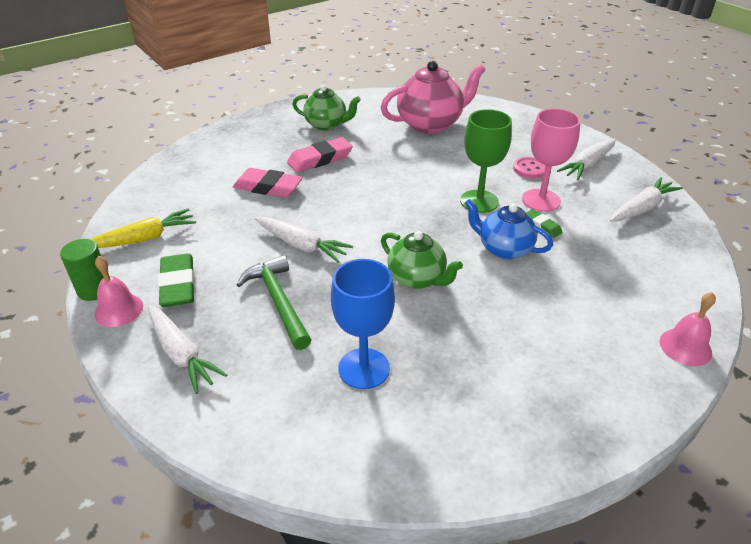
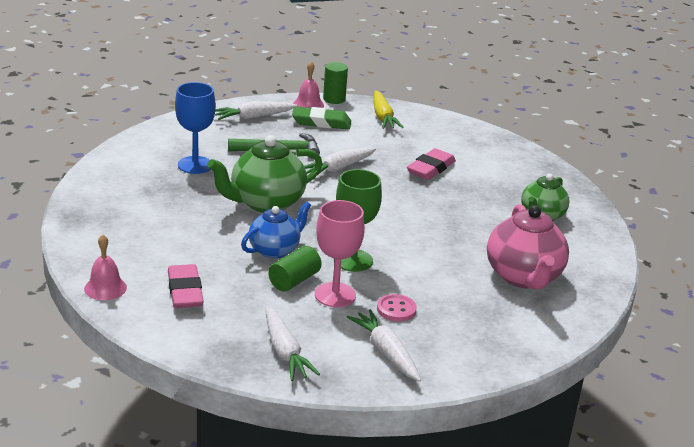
camera: 105 degrees right, 10 degrees down
(320, 159) = (469, 199): pink eraser -> pink eraser (185, 291)
(417, 279) = (265, 203): green teapot -> green teapot, size x1.55
(542, 226) = (294, 280): green eraser -> green cylinder

